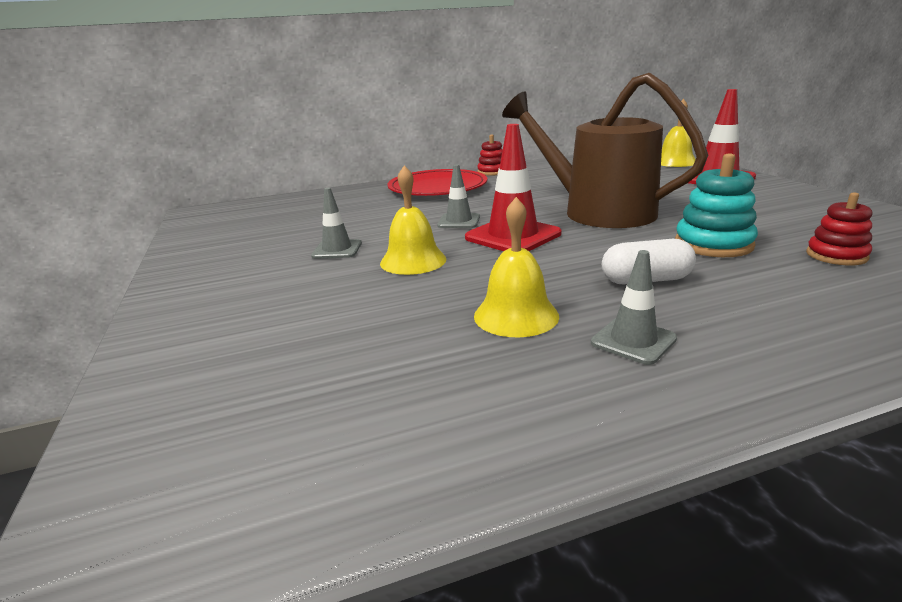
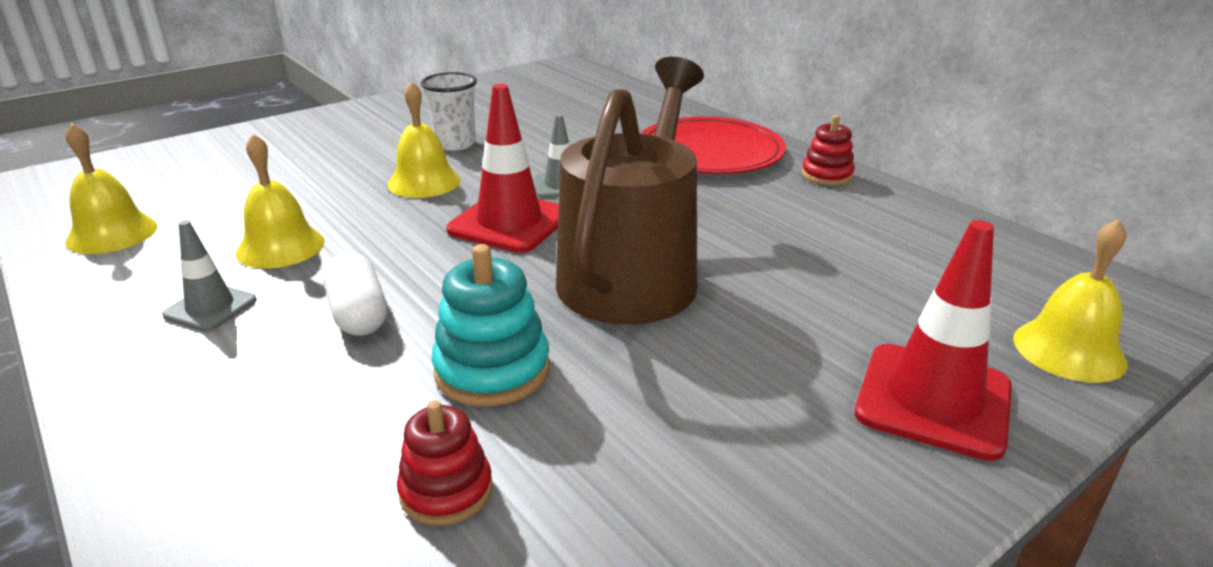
camera: 70 degrees right, 5 degrees up
(337, 250) = (455, 144): grey traffic cone -> white cup
(423, 431) = (112, 234): none -> yellow bell

